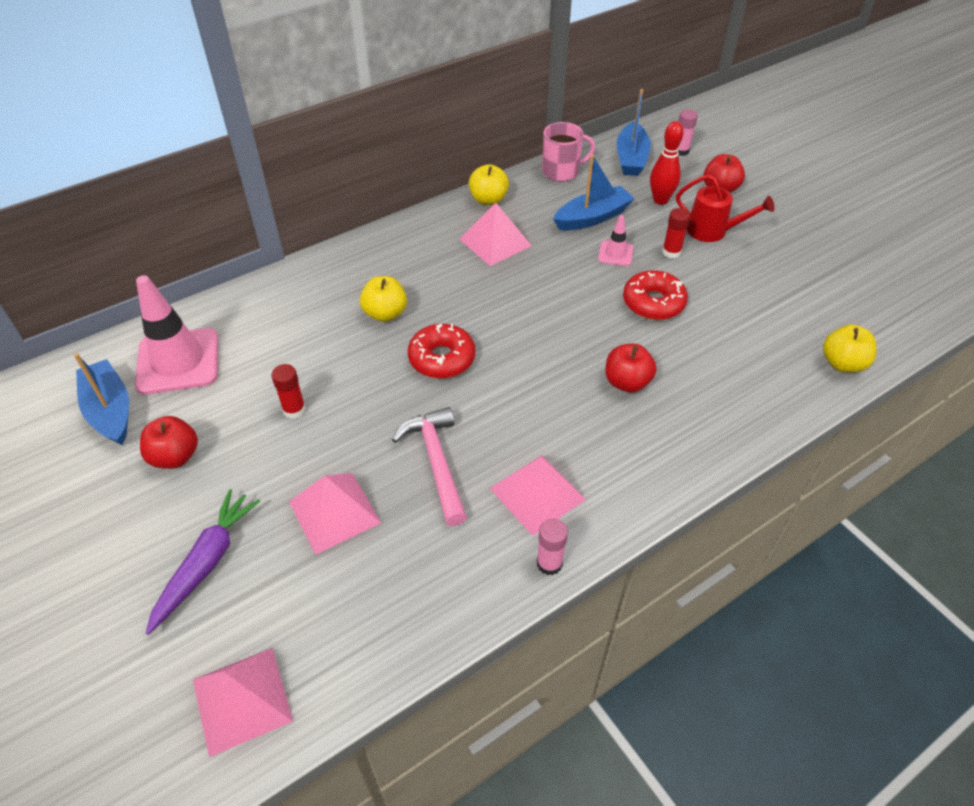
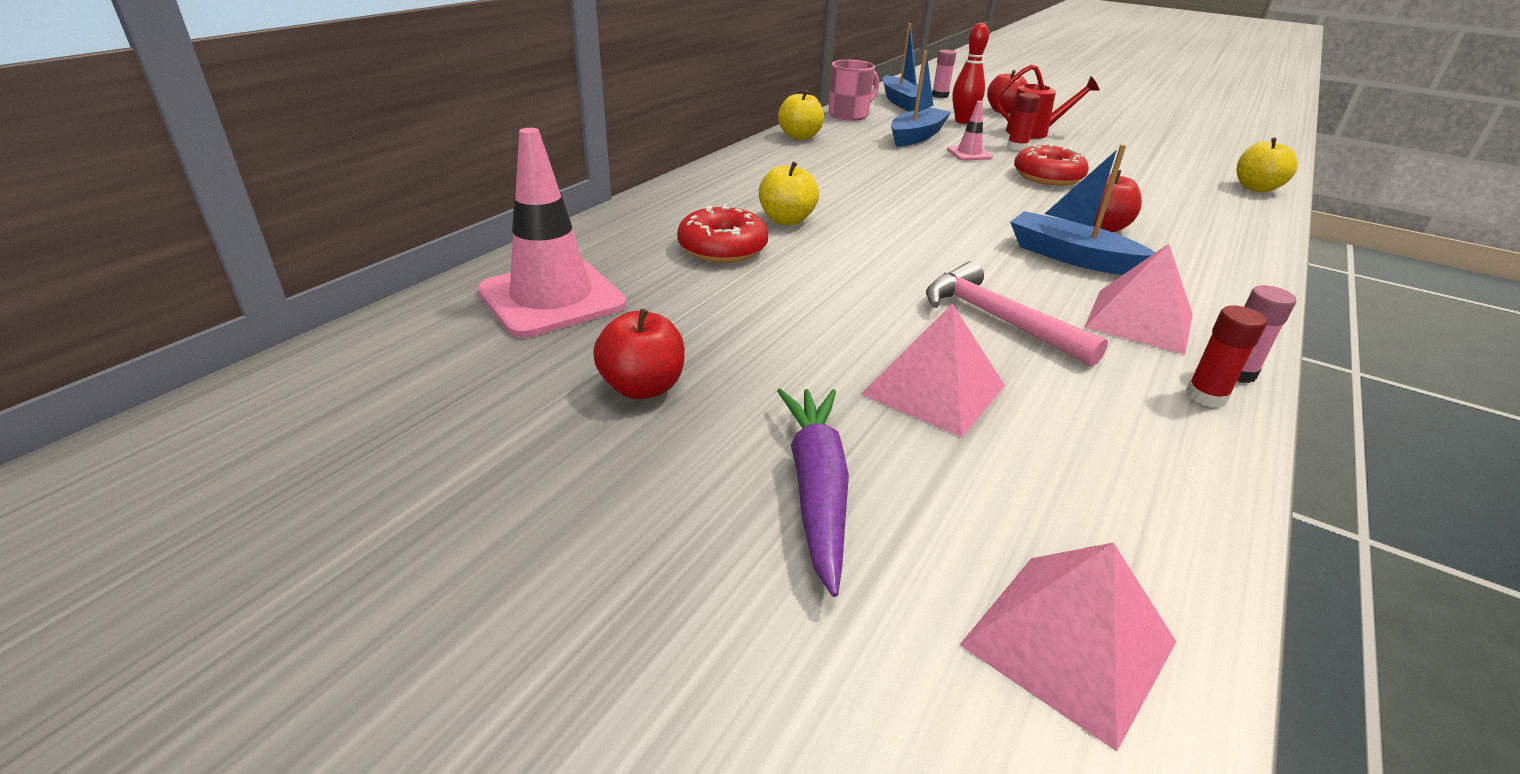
camera: 25 degrees left, 15 degrees down
(110, 410) = (487, 362): blue boat -> blue boat (1071, 257)
(294, 409) = (766, 311): red glue stick -> red glue stick (1206, 396)
(442, 358) = (894, 241): red donut -> red donut (722, 248)
(495, 242) = (843, 160): pink pyramid -> none

